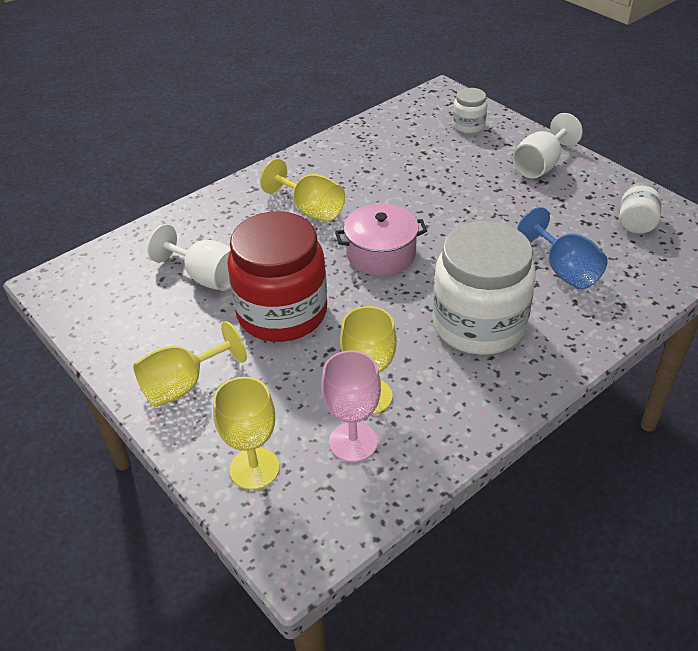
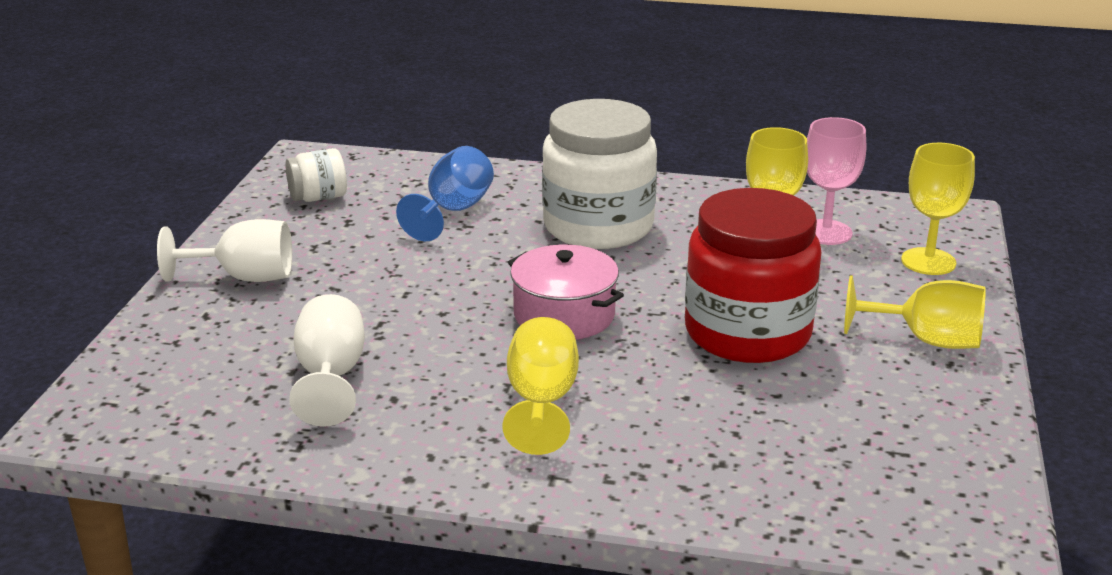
camera: 130 degrees left, 15 degrees down
(206, 277) = (777, 414): white goblet -> white goblet (331, 377)
(468, 126) = (176, 361): white jar -> none

